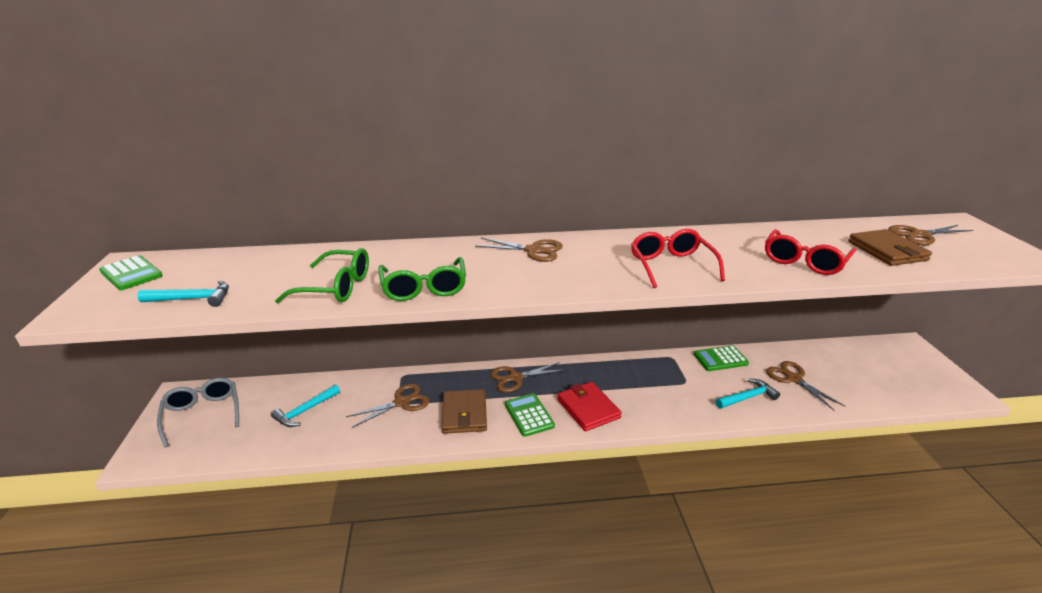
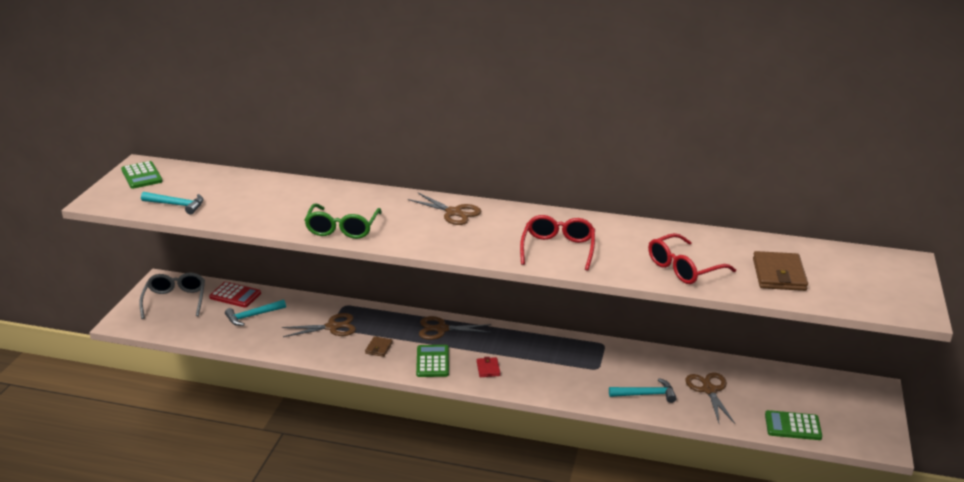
camera: 20 degrees right, 0 degrees up
(275, 392) = (235, 295): none -> red calculator
(336, 287) = (279, 215): green glasses -> none
(464, 414) = (379, 348): brown wallet -> brown wallet, size x0.52
(588, 408) = (488, 369): red wallet -> red wallet, size x0.52
(720, 359) = (651, 356): green calculator -> green calculator (793, 426)
(920, 235) = (838, 266): brown scissors -> none

